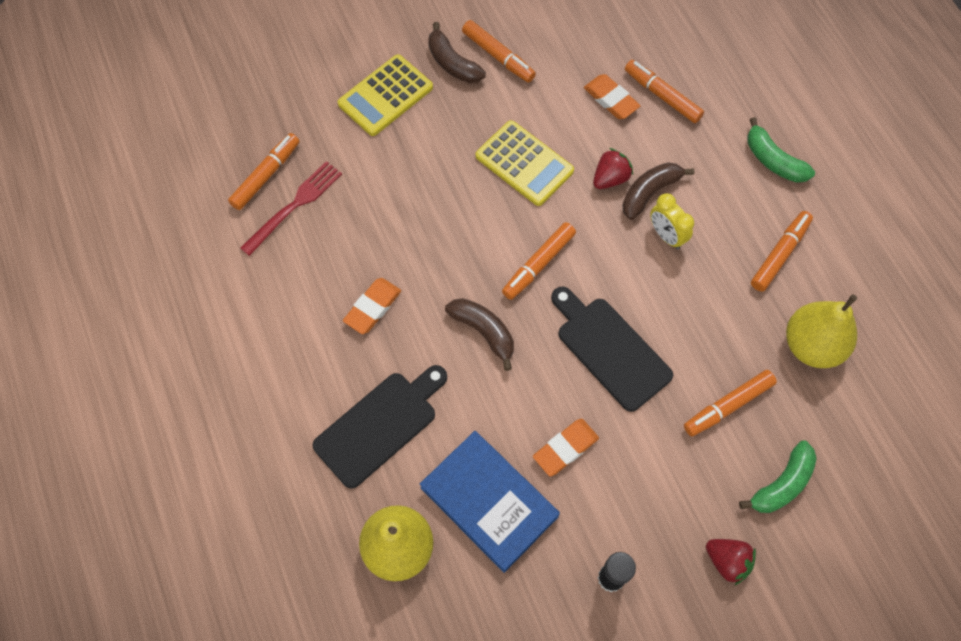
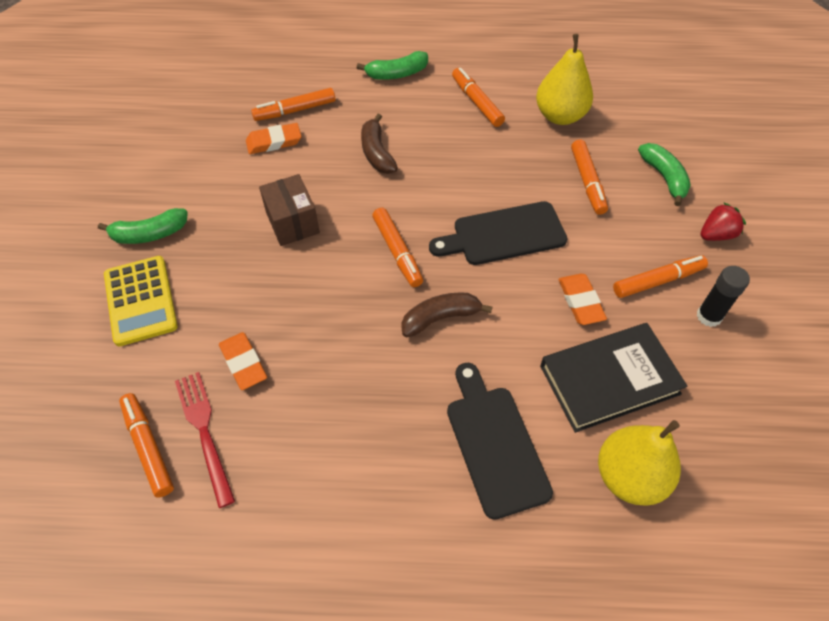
camera: 65 degrees left, 10 degrees down
(373, 307) = (365, 402): orange eraser -> orange eraser (243, 363)
(452, 63) = (149, 234): brown banana -> green banana
(489, 502) = (609, 380): blue book -> black book
(498, 56) = (170, 198): orange marker -> orange marker (658, 281)
(524, 163) = (292, 222): yellow calculator -> brown box
(610, 178) = (347, 171): red strawberry -> none
(666, 236) = (422, 158): yellow clock -> none

